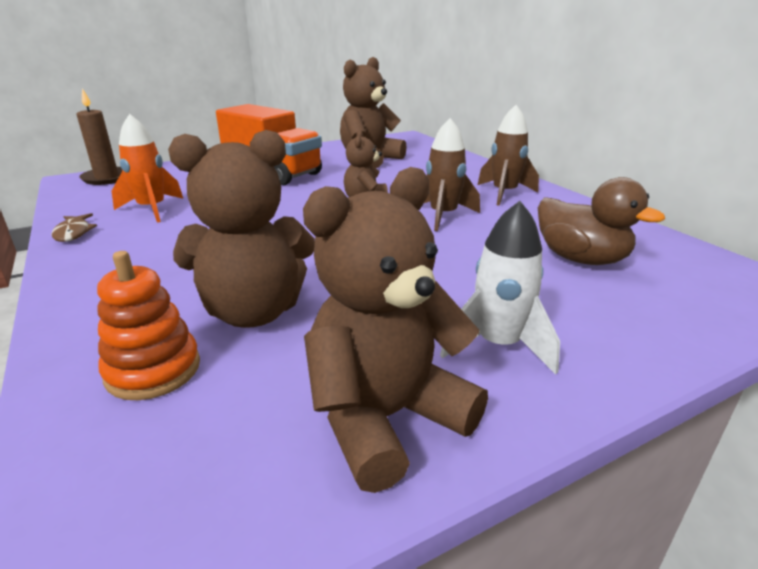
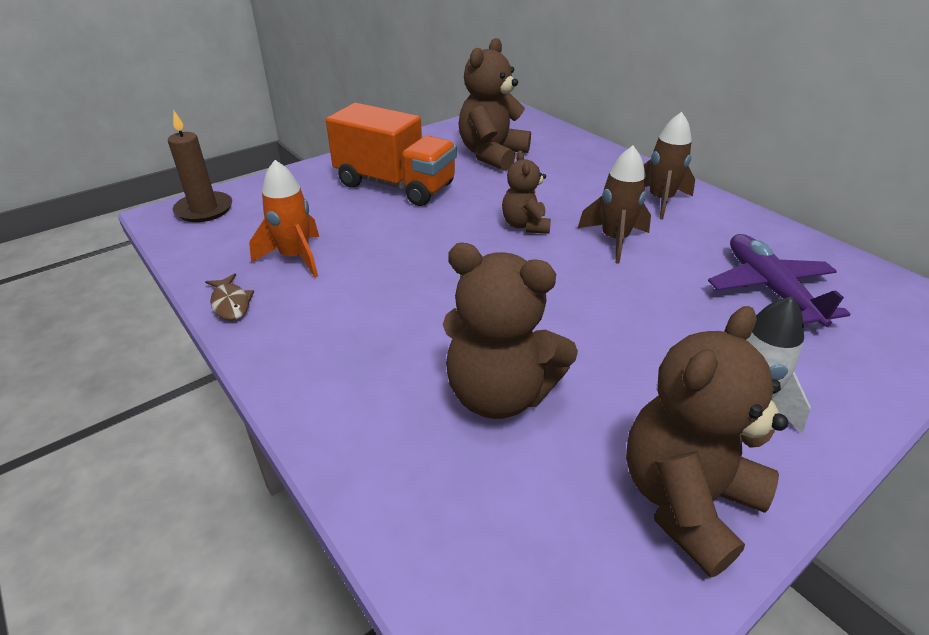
camera: 10 degrees left, 10 degrees up
(153, 370) = (448, 478): orange stacking toy -> none
(254, 312) = (499, 394): brown teddy bear -> brown teddy bear turned 45 degrees clockwise
(581, 259) = (770, 289): brown duck -> purple plane

